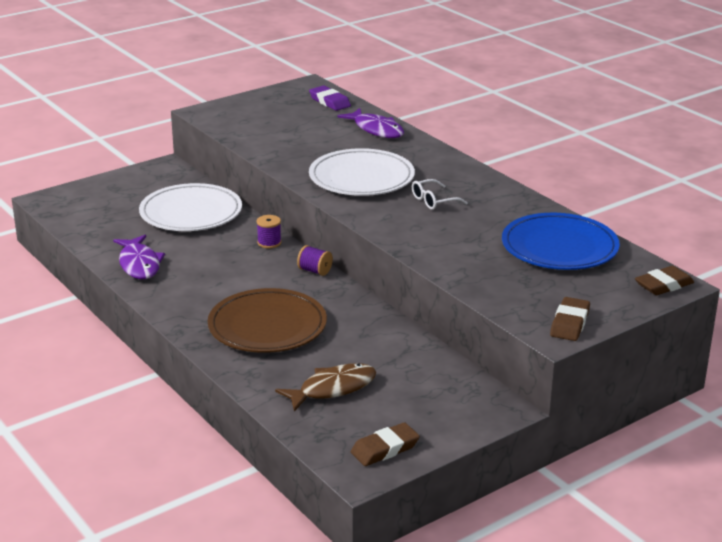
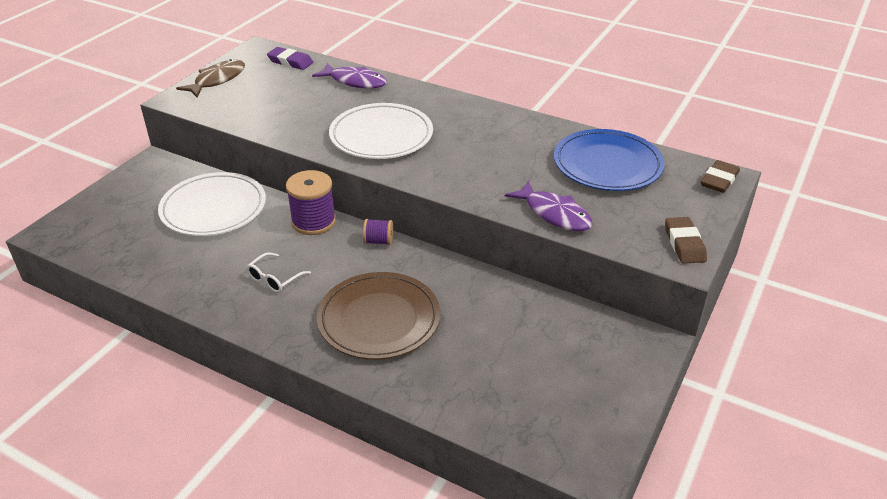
camera: 25 degrees left, 10 degrees up
(139, 264) = (199, 284): purple fish -> purple fish (554, 214)
(269, 243) = (313, 221): purple spool -> purple spool, size x1.85
(333, 389) = (493, 374): brown fish -> brown fish (217, 80)
(385, 449) = (592, 429): brown eraser -> none
(433, 201) = (464, 144): white glasses -> white glasses (274, 279)

